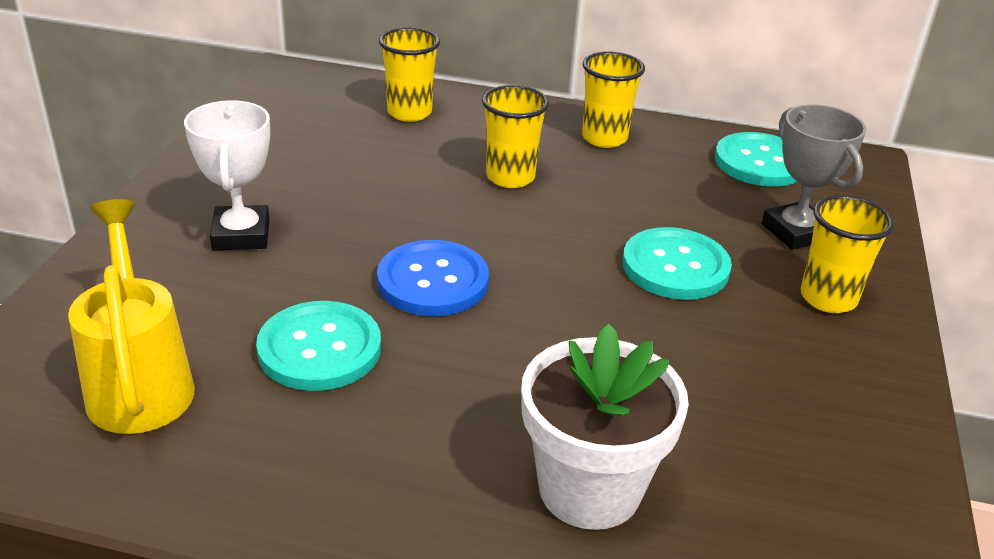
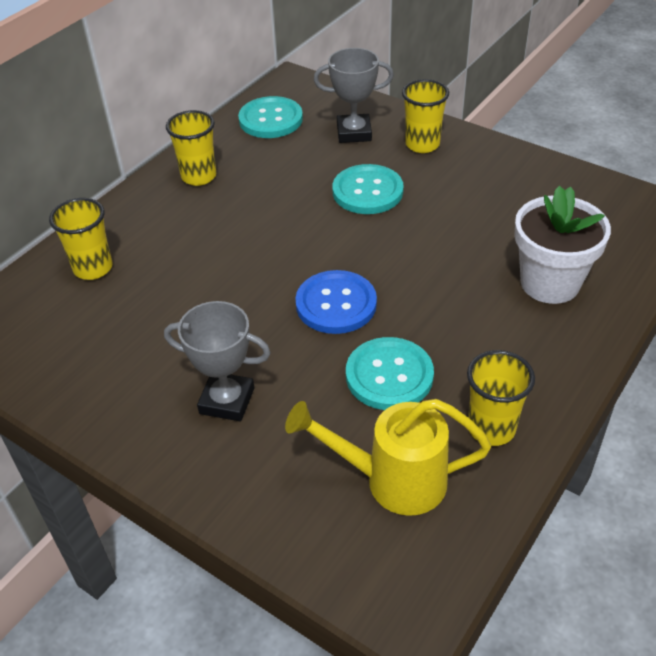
camera: 65 degrees left, 10 degrees up
(241, 235) = (227, 401): white trophy -> grey trophy
(510, 177) = (225, 236): yellow cup -> yellow cup (491, 428)

